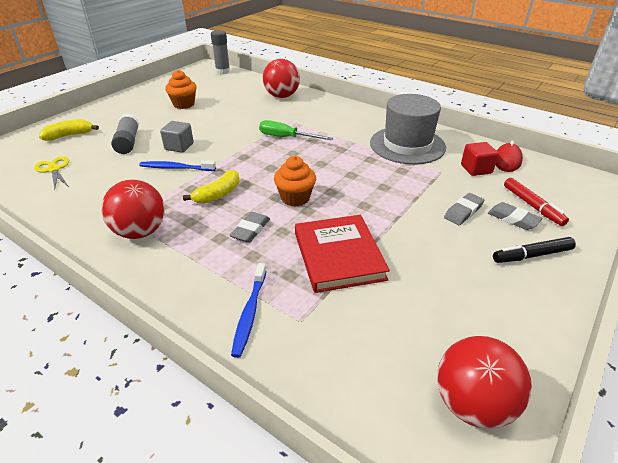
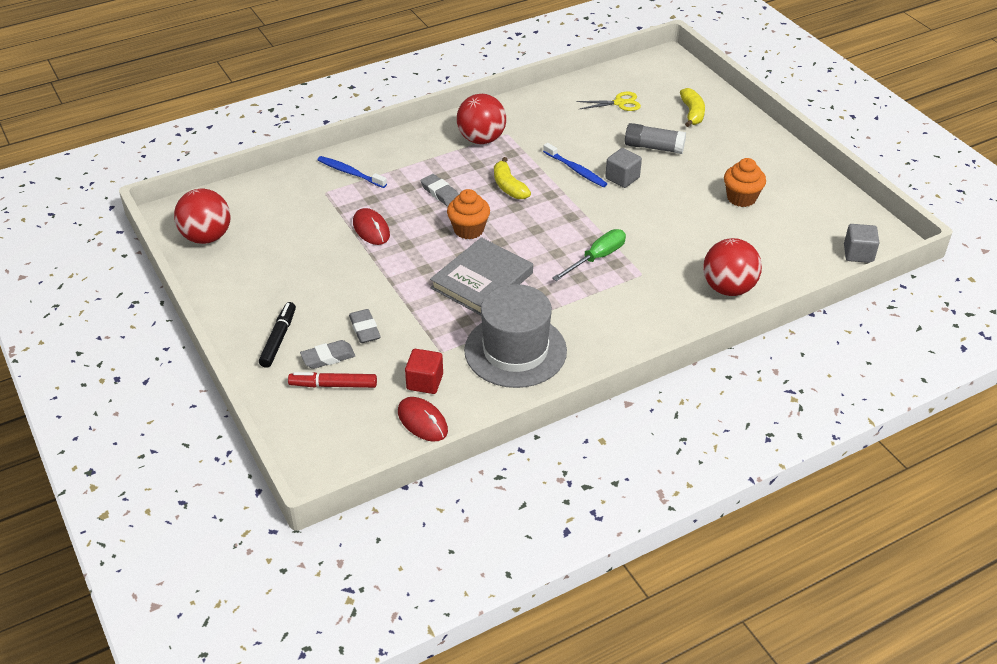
camera: 115 degrees right, 5 degrees up
(176, 168) = (576, 170): blue toothbrush -> blue toothbrush turned 105 degrees clockwise
(223, 71) = (858, 254): grey glue stick -> grey cube
(338, 256) = (371, 229): red book -> red mouse
(352, 175) = (482, 280): none -> grey book

